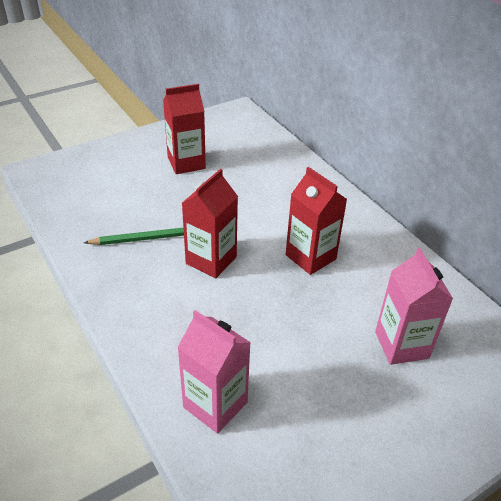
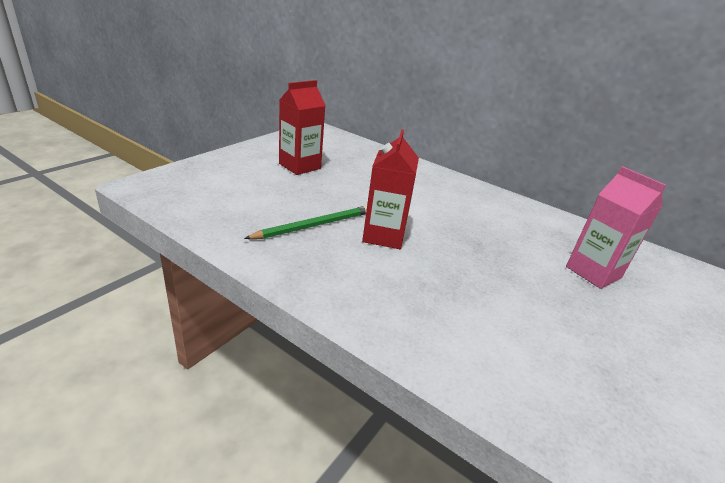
camera: 25 degrees left, 10 degrees down
(215, 405) = (496, 361): pink carton -> none
(310, 257) = (465, 221): red carton -> none

